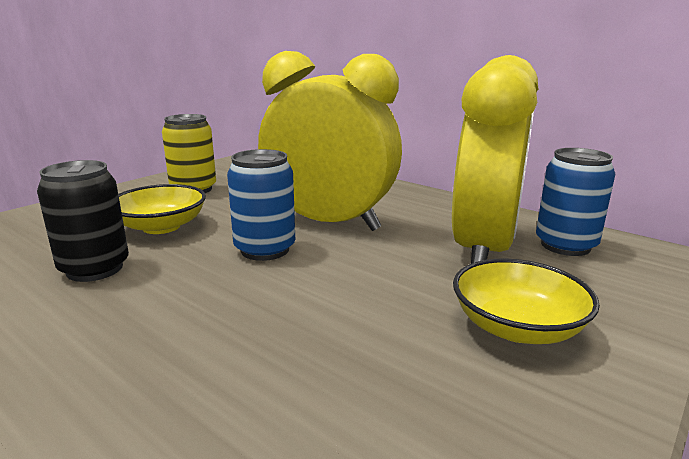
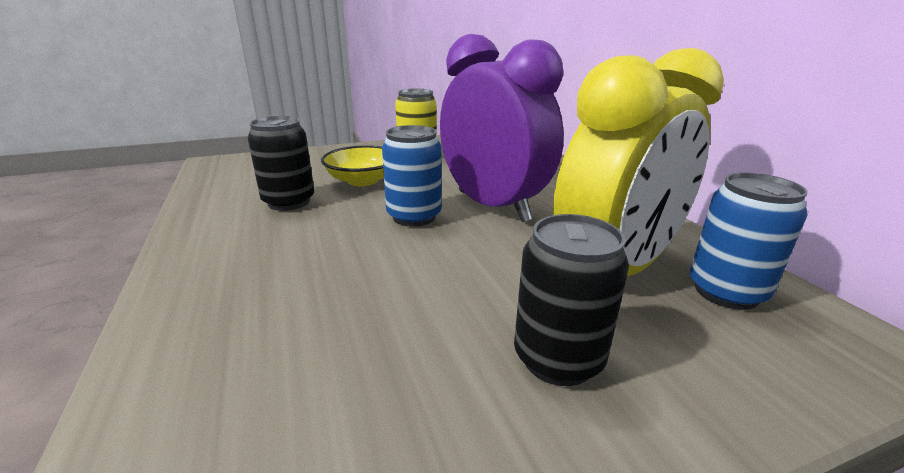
camera: 30 degrees right, 5 degrees up
(329, 223) = (492, 206): yellow clock -> purple clock
(517, 327) = (558, 359): yellow bowl -> black can

